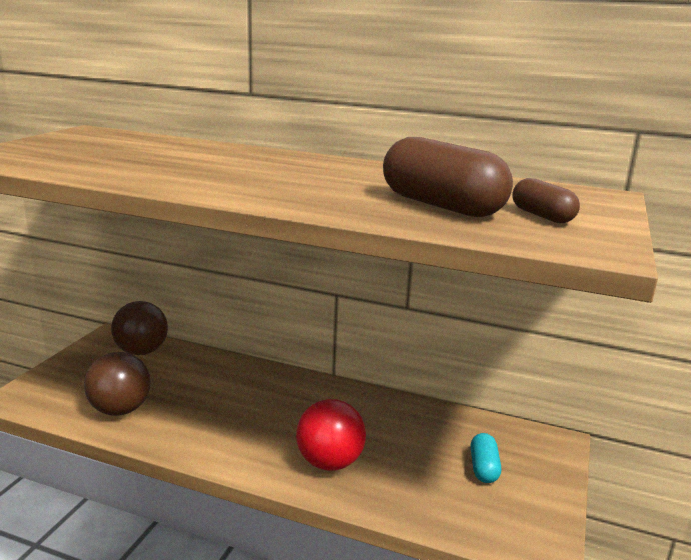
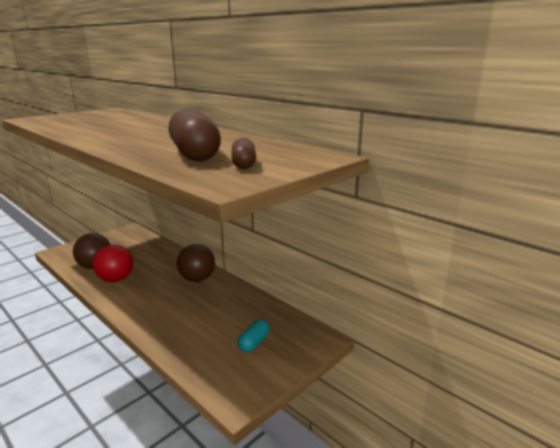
camera: 25 degrees right, 0 degrees up
(141, 351) = (136, 239): brown ball -> brown ball (197, 279)
(330, 462) = (167, 317): red ball -> red ball (116, 279)

